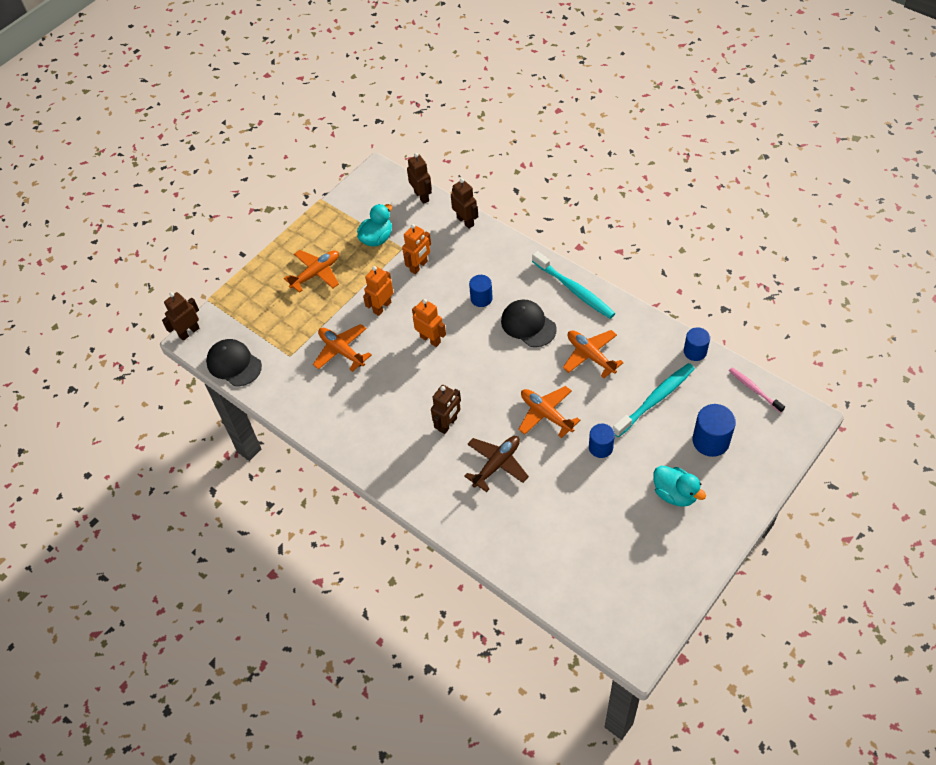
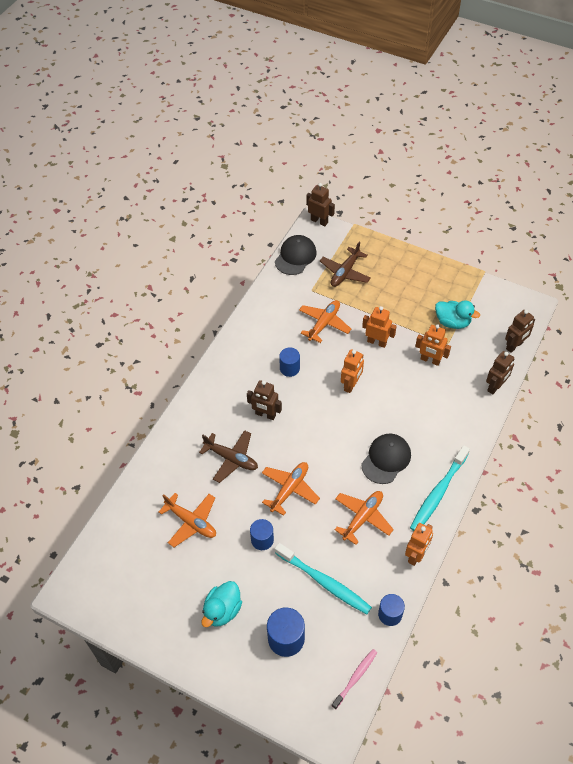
camera: 75 degrees right, 0 degrees up
(276, 320) = (345, 272): none -> brown plane
(316, 273) = (400, 288): orange plane -> orange plane (191, 522)
(481, 298) = (407, 416): blue cylinder -> blue cylinder (289, 368)
(637, 320) = (416, 555): none -> orange robot

